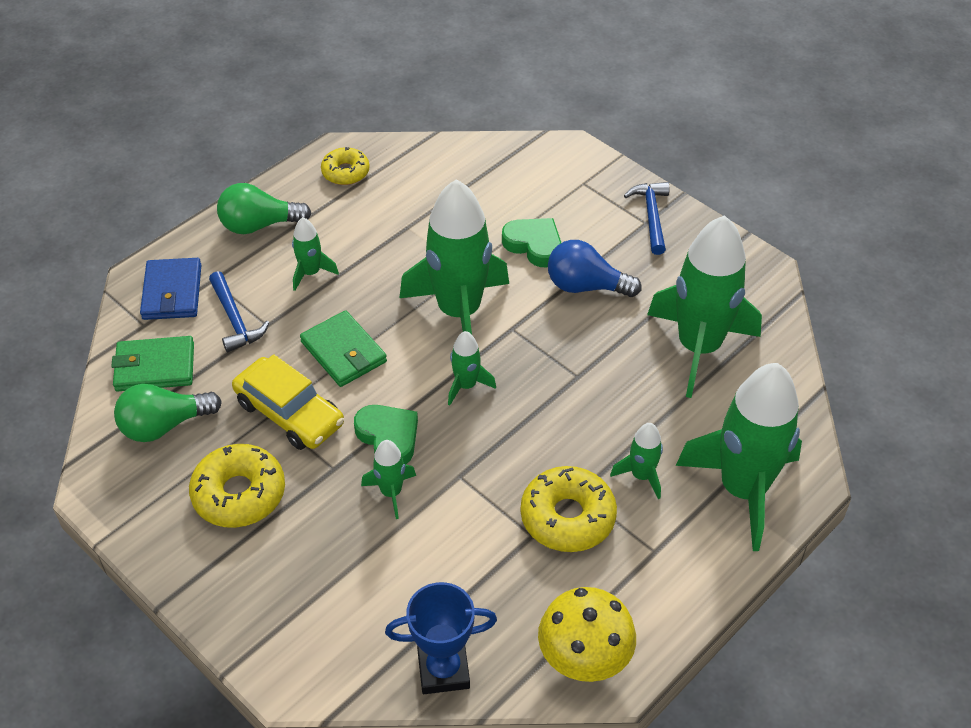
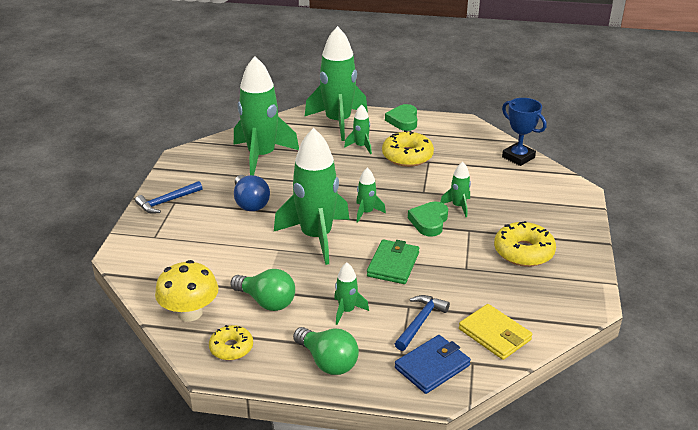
camera: 125 degrees left, 15 degrees down
(155, 367) = (494, 334): green wallet -> yellow wallet
(164, 425) = (524, 304): green light bulb -> green light bulb (266, 301)
(289, 413) = (457, 262): yellow car -> none
(534, 245) = (232, 233): green heart -> green heart (403, 121)
(584, 657) = (466, 130): yellow mushroom -> yellow mushroom (190, 313)

